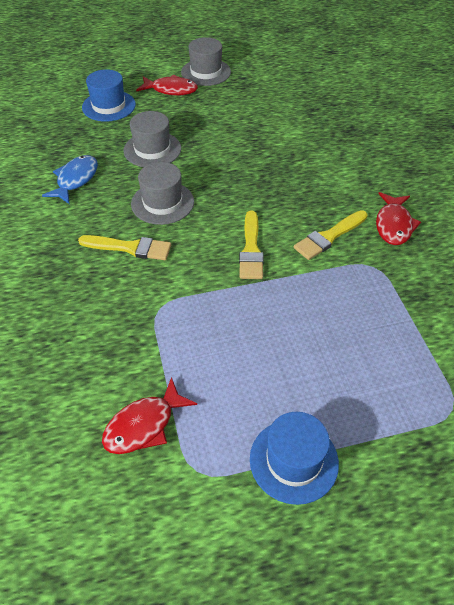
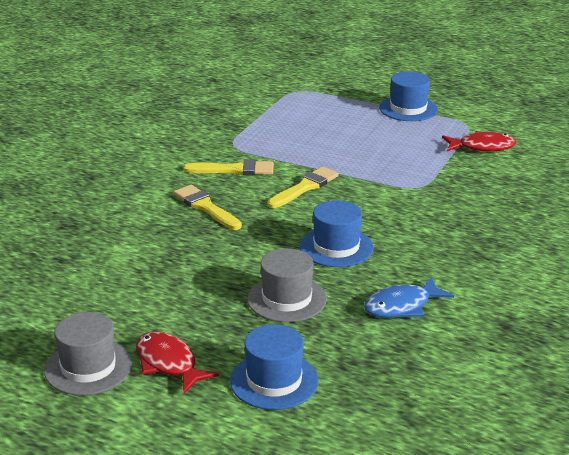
camera: 140 degrees left, 20 degrees down
(130, 248) = (403, 228): yellow brush -> yellow brush (205, 207)
(162, 203) = (336, 247): grey hat -> blue hat
(393, 225) = (175, 156): red fish -> none

